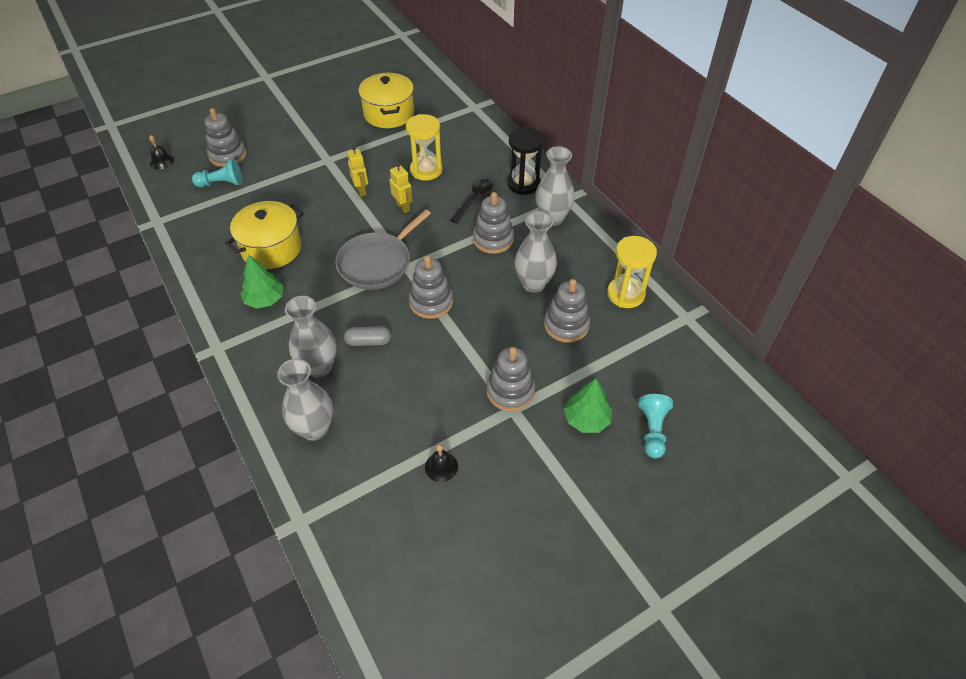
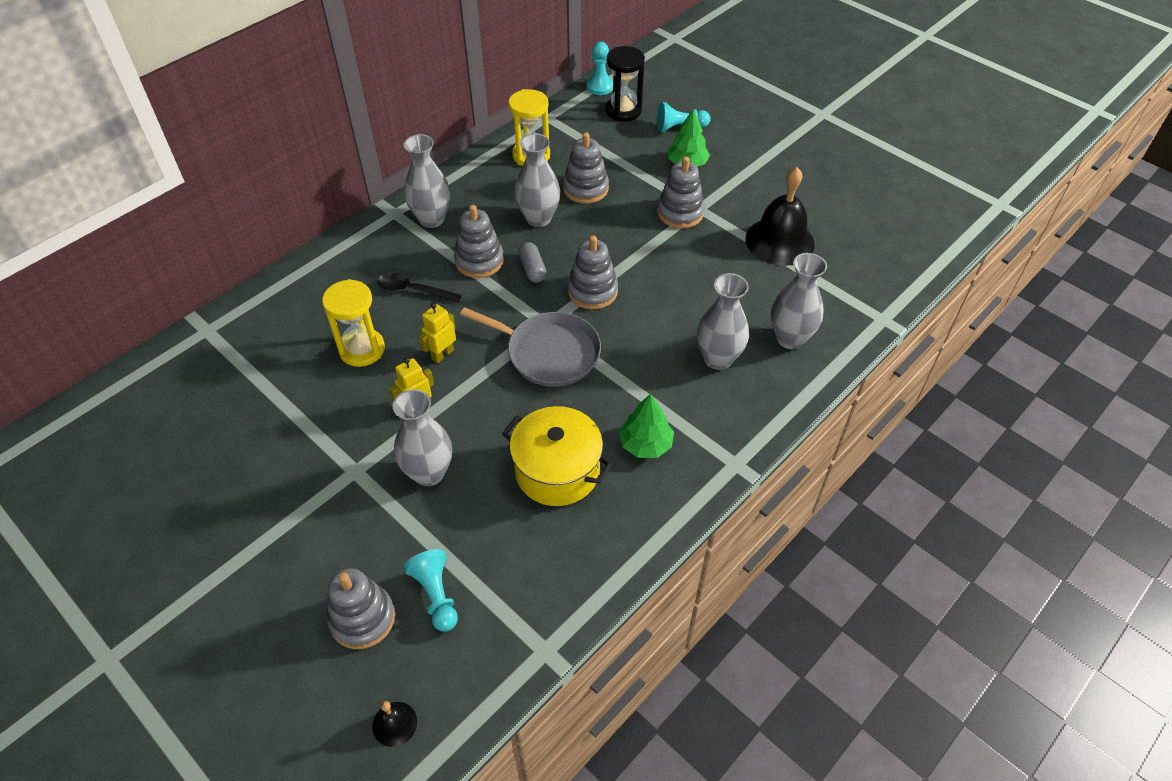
camera: 105 degrees left, 0 degrees up
(307, 190) = (429, 473): none -> grey vase
(368, 341) = (667, 328): grey capsule -> grey capsule (532, 269)
(389, 114) = (228, 427): yellow pot -> none
(441, 466) = (779, 241): black bell -> black bell, size x2.25
(523, 184) = (374, 252): black hourglass -> black hourglass (623, 111)
(740, 373) = (600, 87): none -> turquoise pawn

